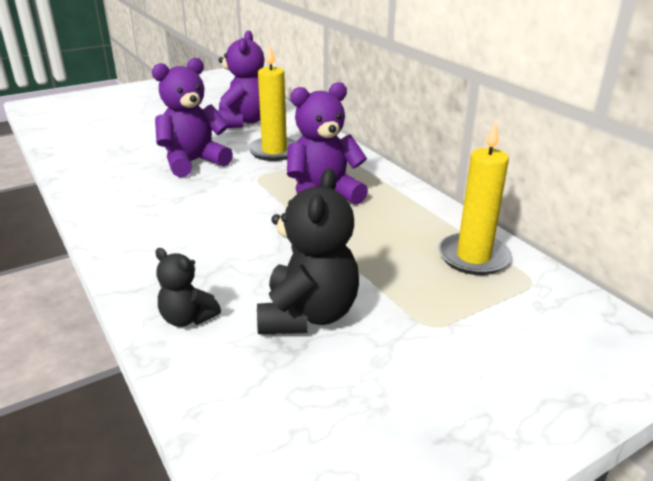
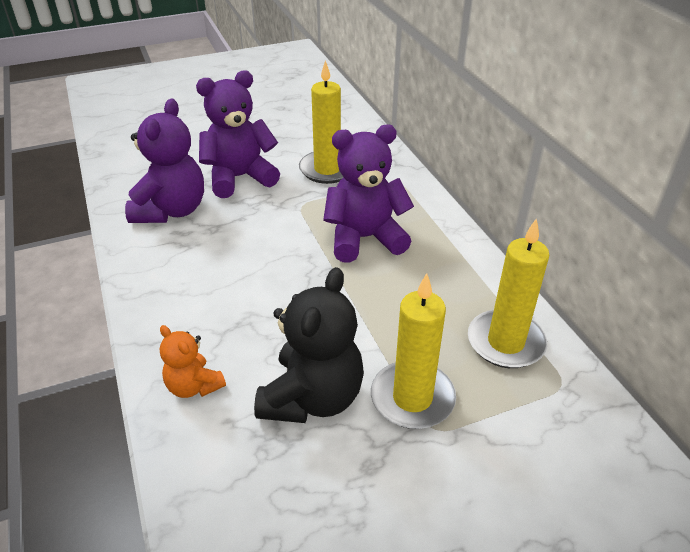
camera: 10 degrees right, 10 degrees up
(187, 318) = (194, 386): black teddy bear -> orange teddy bear
(242, 122) = (303, 123): purple teddy bear -> purple teddy bear (171, 210)
(402, 305) = (412, 398): none -> yellow candle

